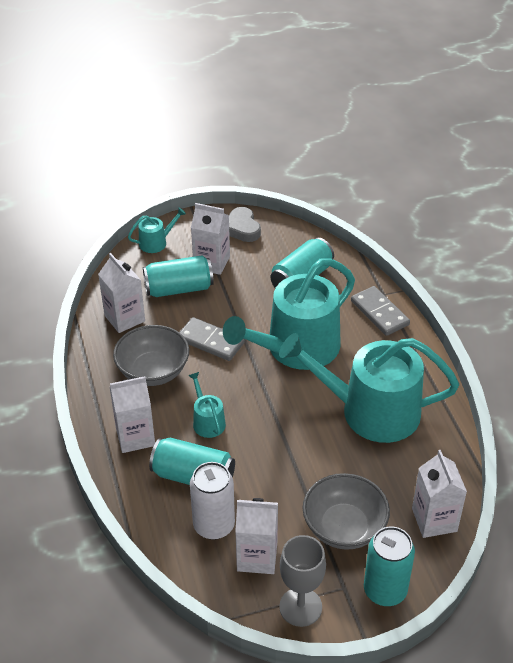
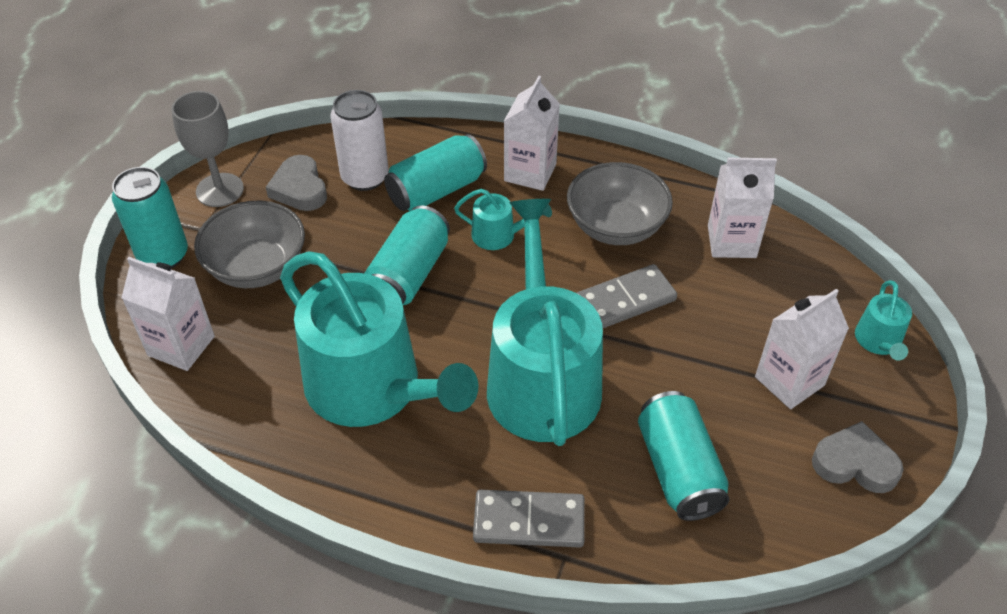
camera: 125 degrees right, 5 degrees up
(179, 288) = (754, 318): turquoise can -> turquoise can (409, 274)
(257, 557) = (299, 189): white carton -> grey heart
(370, 411) = (372, 388): turquoise watering can -> turquoise watering can turned 90 degrees clockwise

